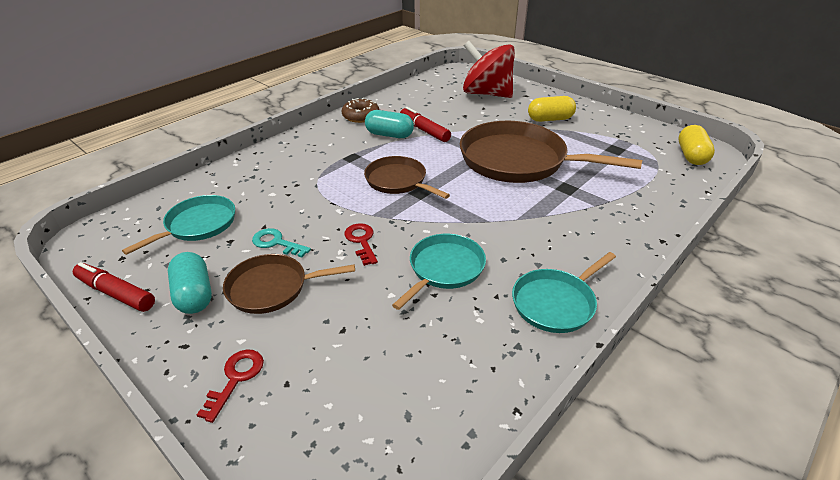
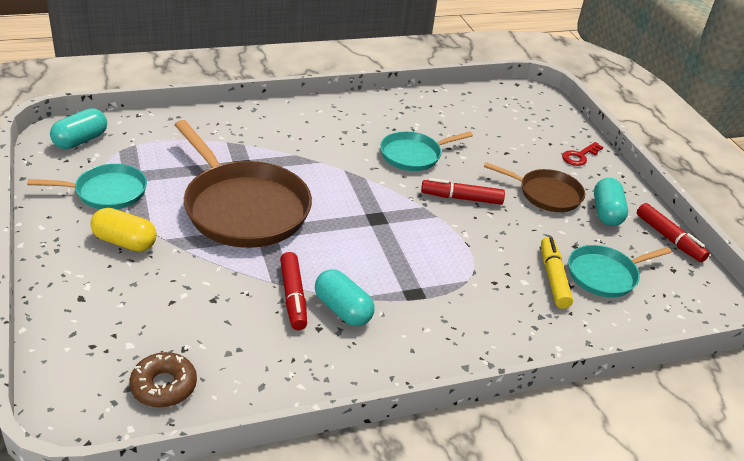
camera: 155 degrees left, 0 degrees up
(247, 205) = (553, 278): none -> yellow marker
(276, 243) = (534, 226): turquoise key -> none
(361, 116) = (352, 368): brown donut -> brown donut (164, 386)
(361, 241) = (461, 198): red key -> red marker
(398, 181) = (387, 239): brown pan -> none
(486, 94) = (126, 329): red spinning top -> none
(555, 303) = (361, 111): turquoise pan -> turquoise pan (107, 192)
(691, 156) = (80, 140): yellow capsule -> turquoise capsule

